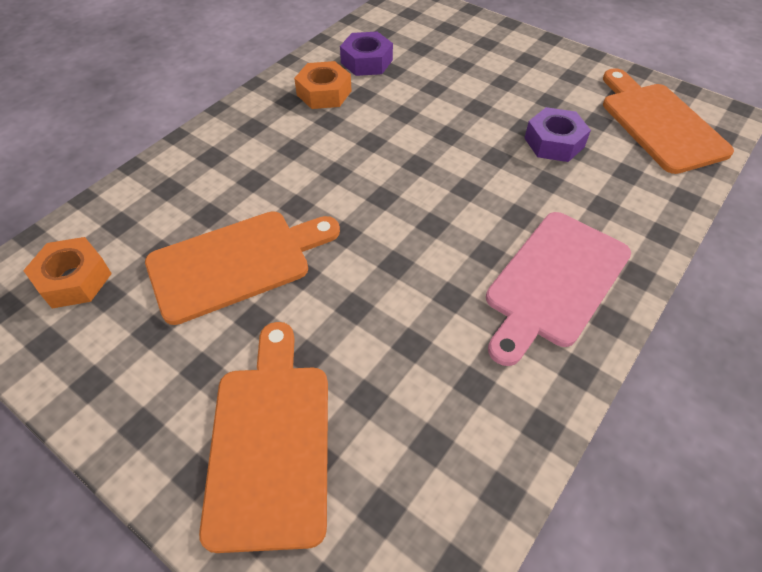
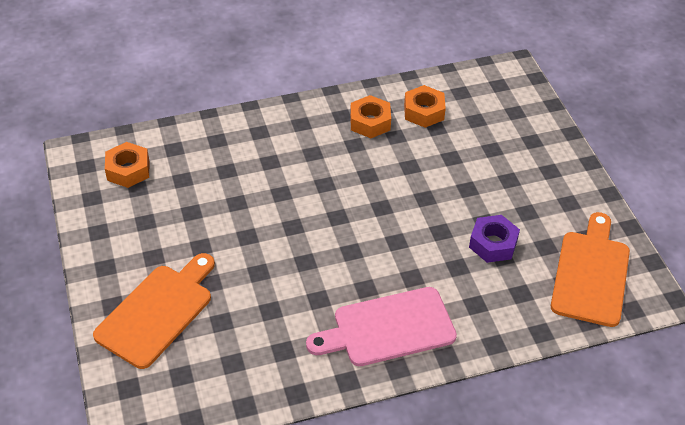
camera: 35 degrees right, 5 degrees down
(236, 263) = (217, 209): orange cutting board -> none
(366, 61) = (424, 112): purple nut -> orange nut

